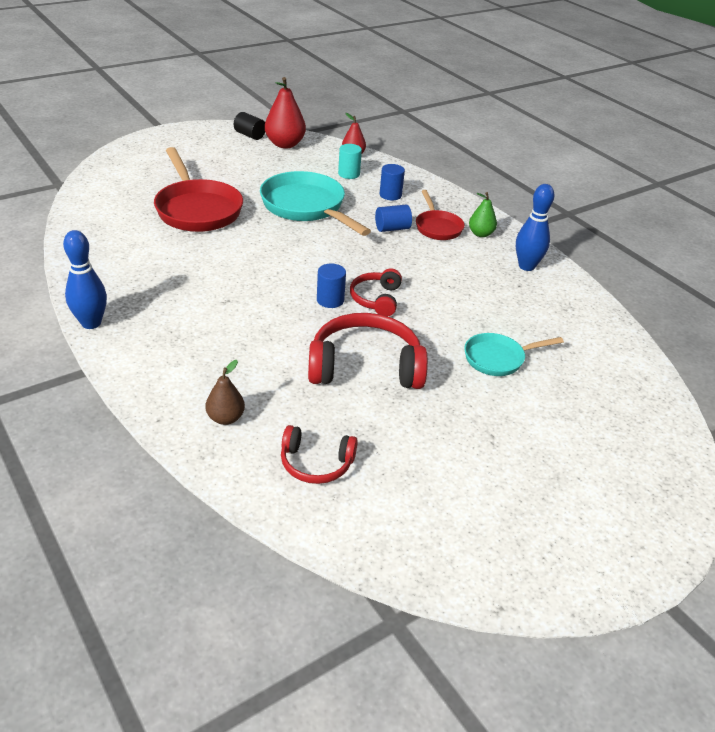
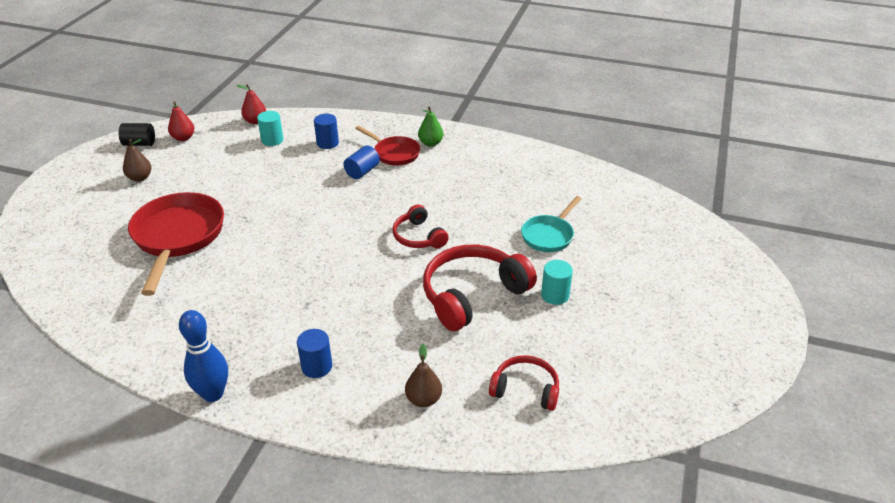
camera: 35 degrees left, 0 degrees up
(197, 209) = (178, 237): red pan -> red pan turned 120 degrees counterclockwise
(222, 158) = (140, 178): none -> brown pear
(285, 144) = (183, 138): red pear -> red pear, size x0.59
(306, 207) = (273, 187): turquoise pan -> none
(316, 463) = (525, 389): red headphones -> red headphones turned 135 degrees counterclockwise
(330, 300) = (386, 257): blue cylinder -> blue cylinder (317, 366)
(439, 408) = (555, 295): none -> turquoise cylinder
(526, 266) = (489, 153): blue bowling pin -> none

